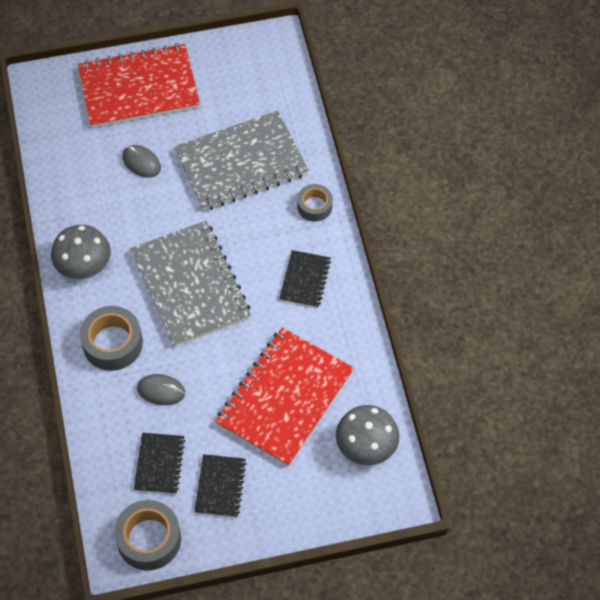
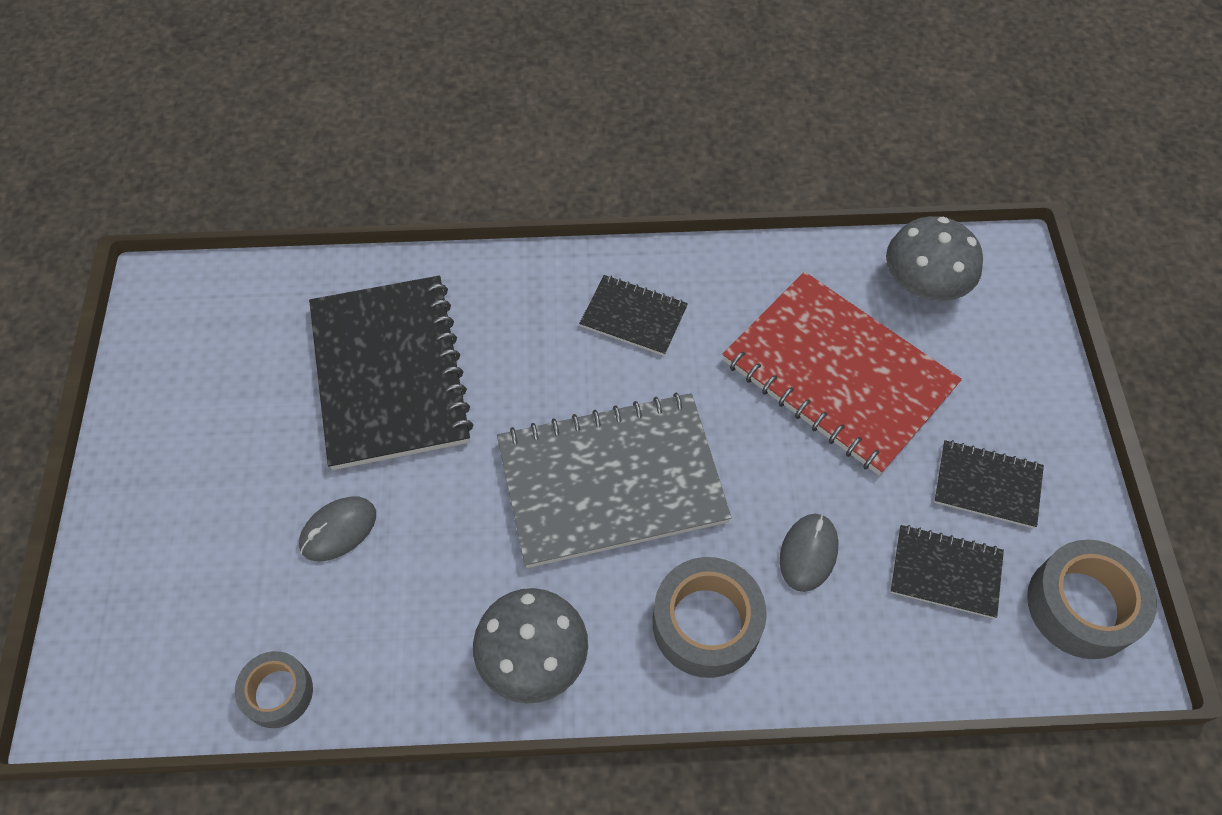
camera: 80 degrees left, 0 degrees up
(139, 88) = (172, 515): red notebook -> none
(241, 163) = (389, 373): grey notebook -> black notebook
(314, 206) = (502, 284): grey tape -> grey tape (278, 693)

